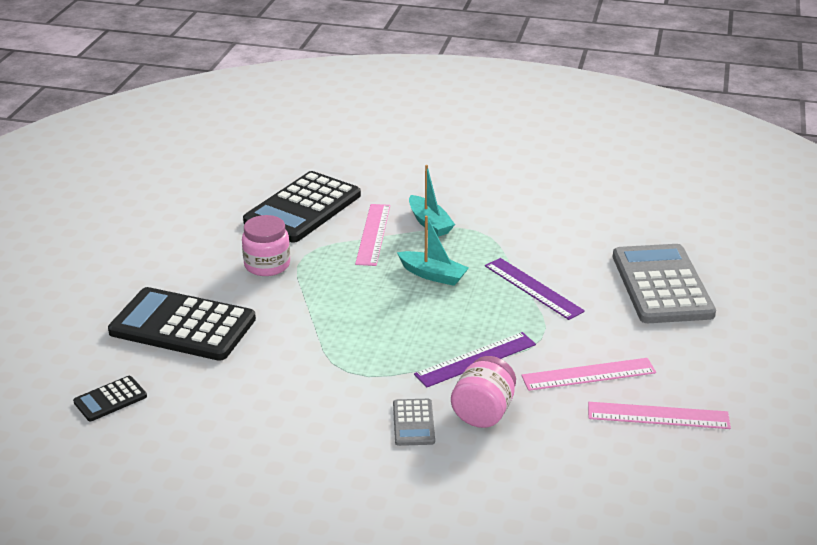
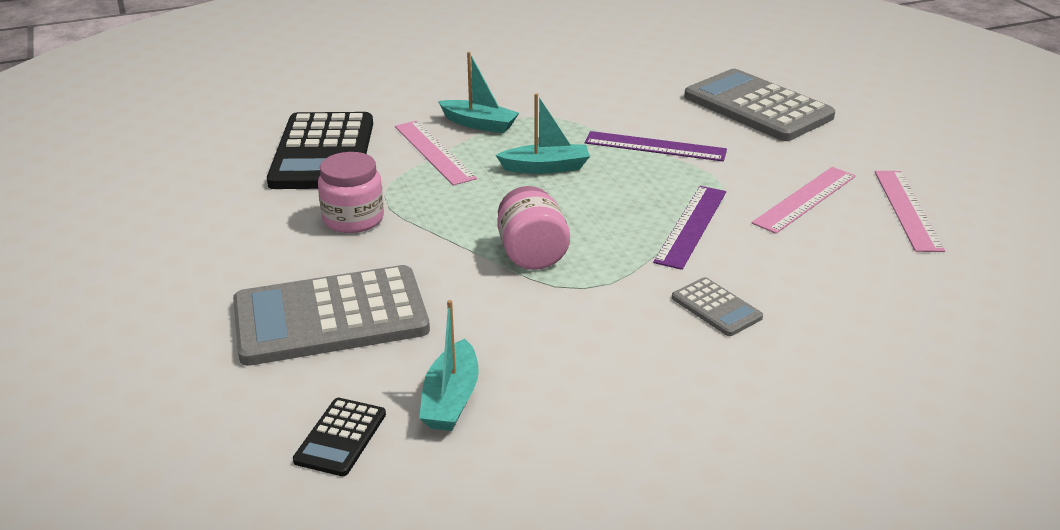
camera: 35 degrees left, 0 degrees up
(182, 326) = (330, 317): black calculator -> grey calculator
(188, 405) = (451, 399): none -> turquoise boat
(483, 412) = (765, 269): pink jar -> pink jar (532, 254)
(658, 415) = (907, 209): pink ruler -> pink ruler turned 60 degrees counterclockwise

